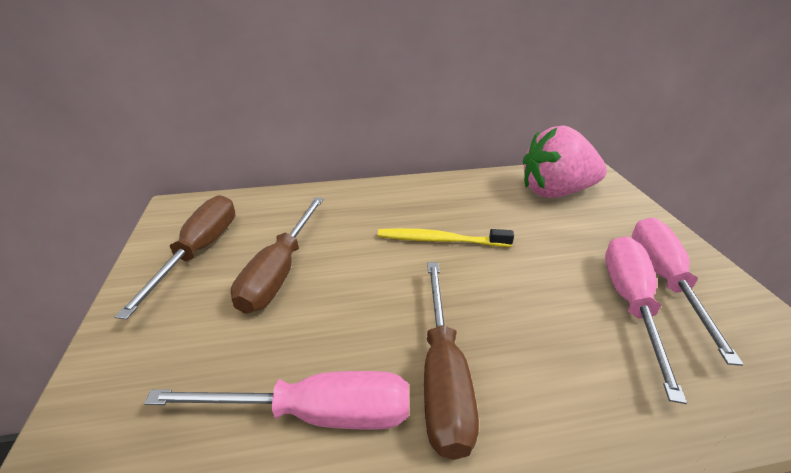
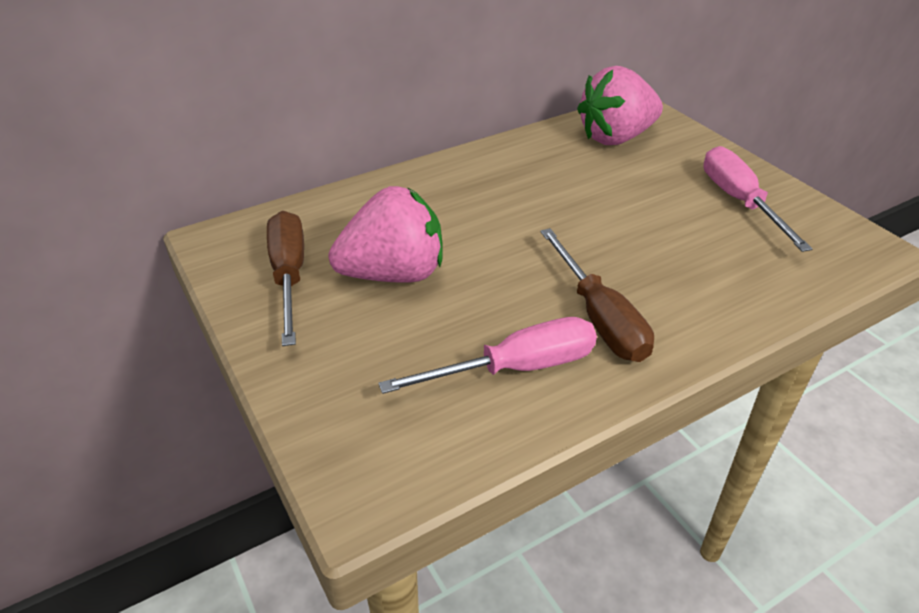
camera: 20 degrees left, 5 degrees up
(280, 271) = (394, 274): brown screwdriver -> pink strawberry
(440, 240) = (531, 210): yellow toothbrush -> none
(630, 303) = (719, 227): pink screwdriver -> none

